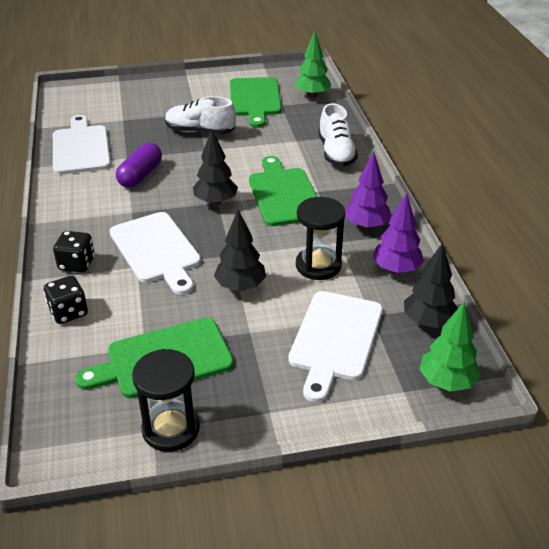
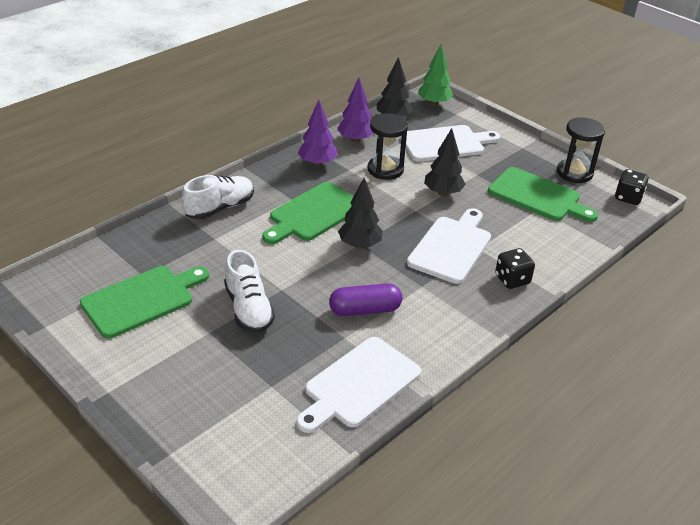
camera: 125 degrees left, 0 degrees up
(68, 312) = (556, 255): black dice -> black dice (628, 198)
(312, 95) = (103, 261): green tree -> none

